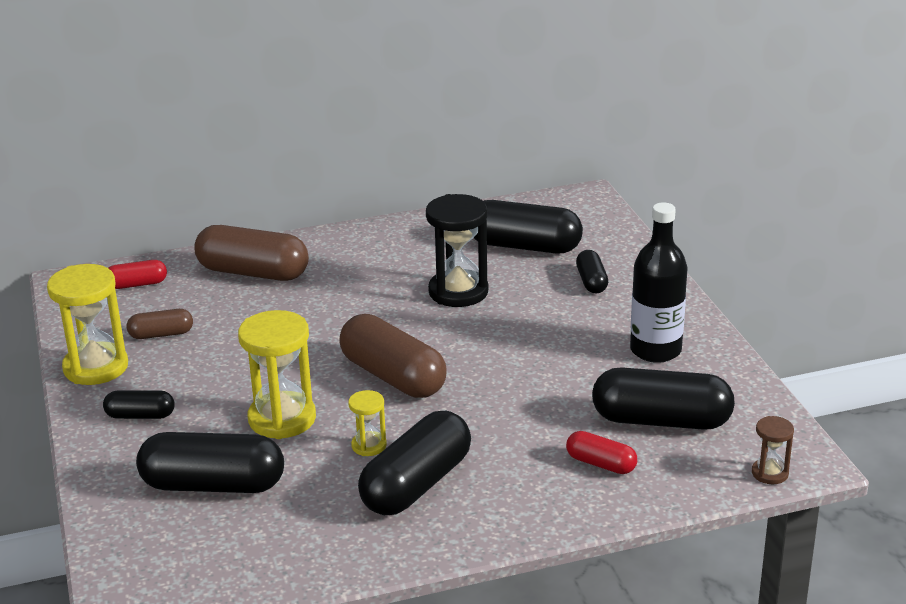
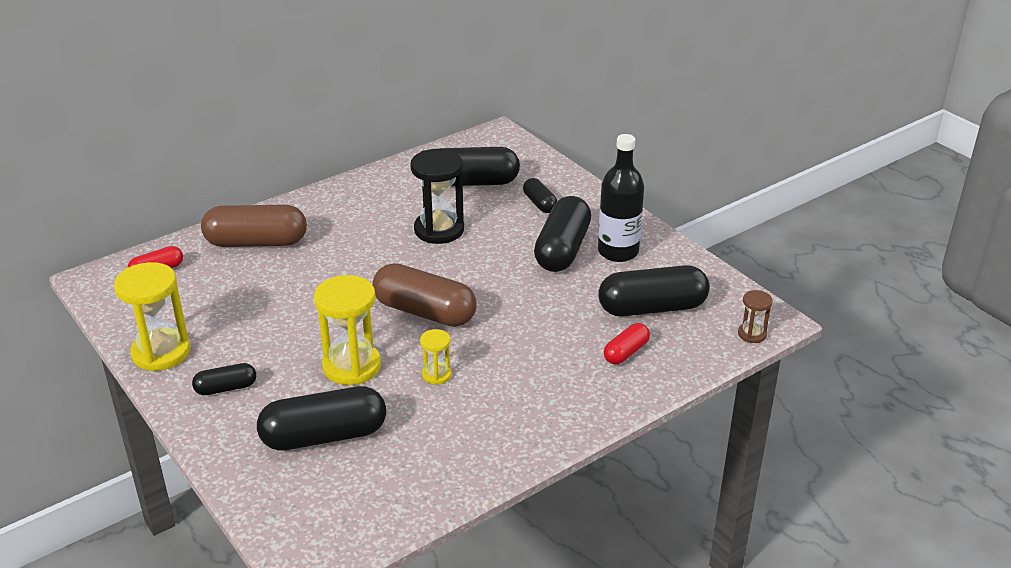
camera: 20 degrees left, 5 degrees up
(161, 334) = (204, 312): brown capsule -> none
(416, 484) = (493, 399): black capsule -> black capsule (562, 250)
(601, 464) = (626, 352): red capsule -> red capsule turned 60 degrees counterclockwise

